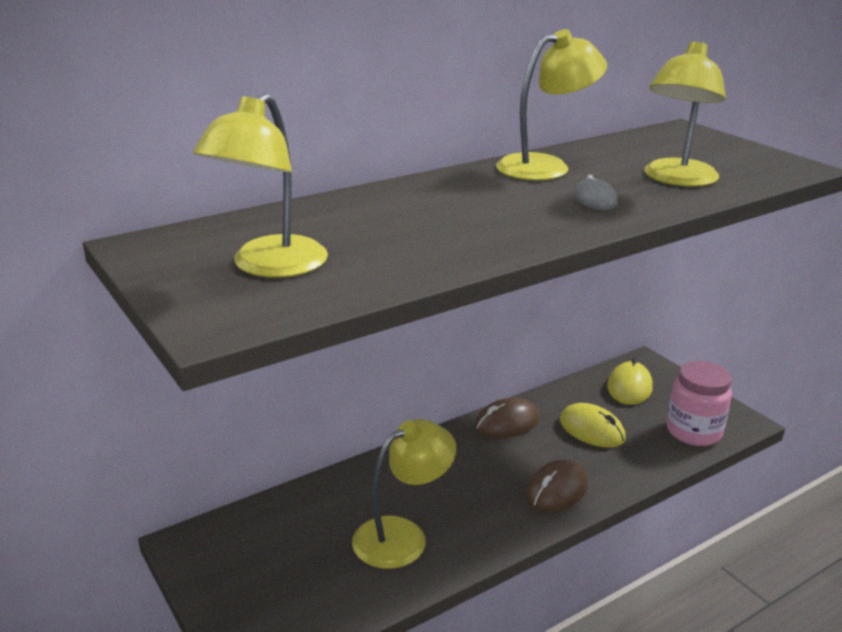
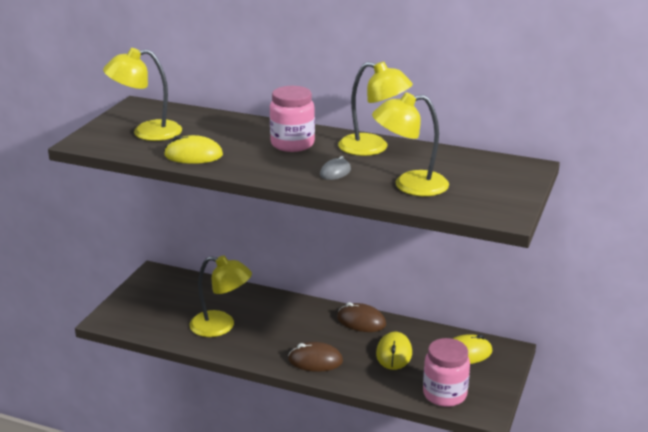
camera: 55 degrees right, 0 degrees up
(417, 258) = (193, 155): none -> yellow mouse
(472, 196) = (292, 144): none -> pink jar

